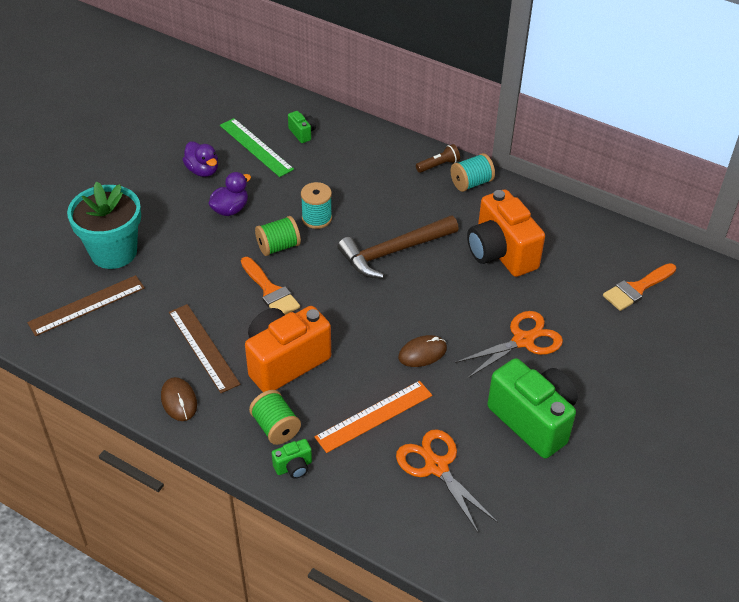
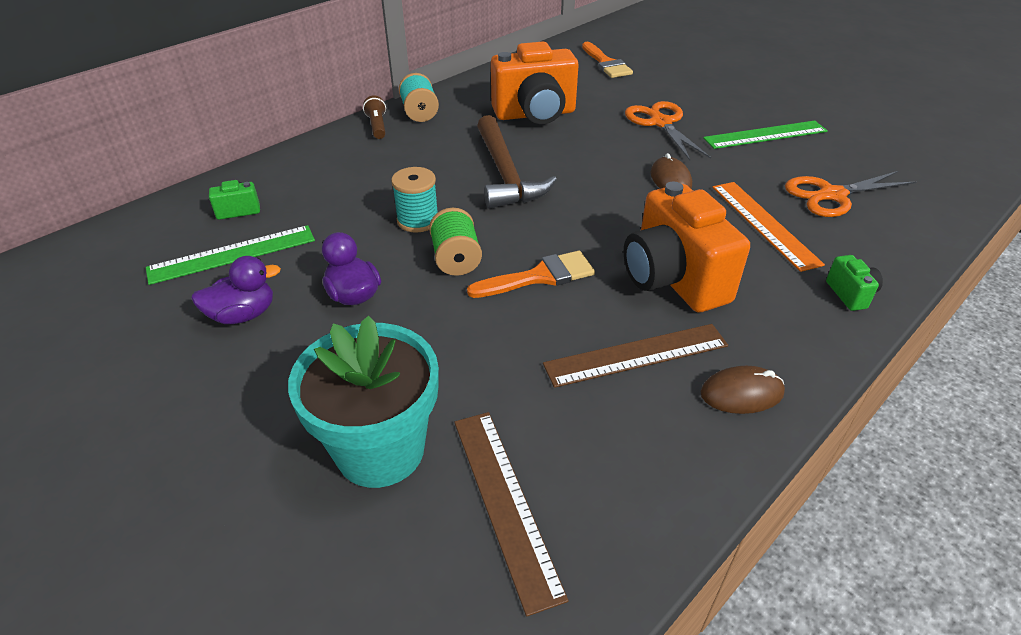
camera: 75 degrees left, 5 degrees down
(275, 427) = (786, 301): green spool -> none
(533, 420) = (765, 135): green camera -> green ruler

